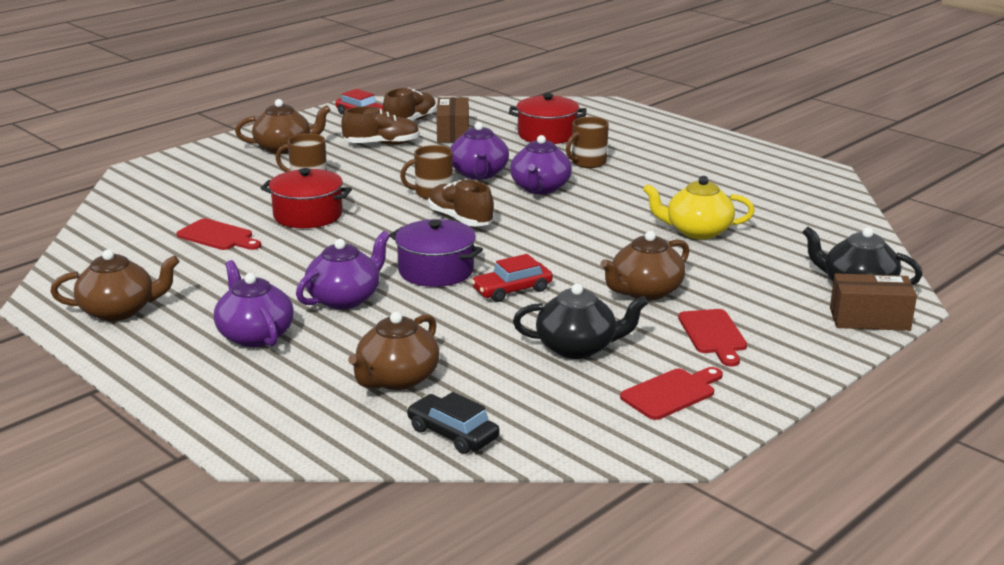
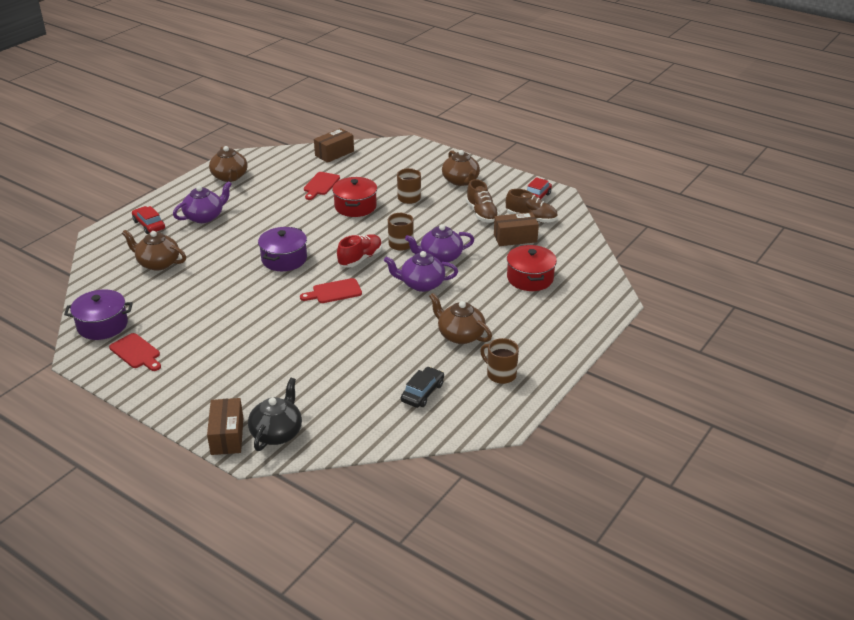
camera: 80 degrees right, 10 degrees up
(116, 221) = (334, 153): none -> brown box
(345, 298) = (246, 235): purple teapot -> none
(452, 433) = (104, 286): black car -> black car (422, 392)
(460, 219) = (360, 259): brown shoe -> red shoe
(512, 290) = (261, 288): red car -> red car (149, 225)
(578, 347) = (189, 317): black teapot -> none
(585, 429) = (102, 325): none -> purple pot
(588, 162) = (478, 301): brown mug -> brown mug (500, 374)
(645, 291) = (262, 337): brown teapot -> brown teapot (460, 335)
(697, 231) = (360, 357): yellow teapot -> none
(713, 335) = (204, 367): red cutting board -> red cutting board (334, 292)

